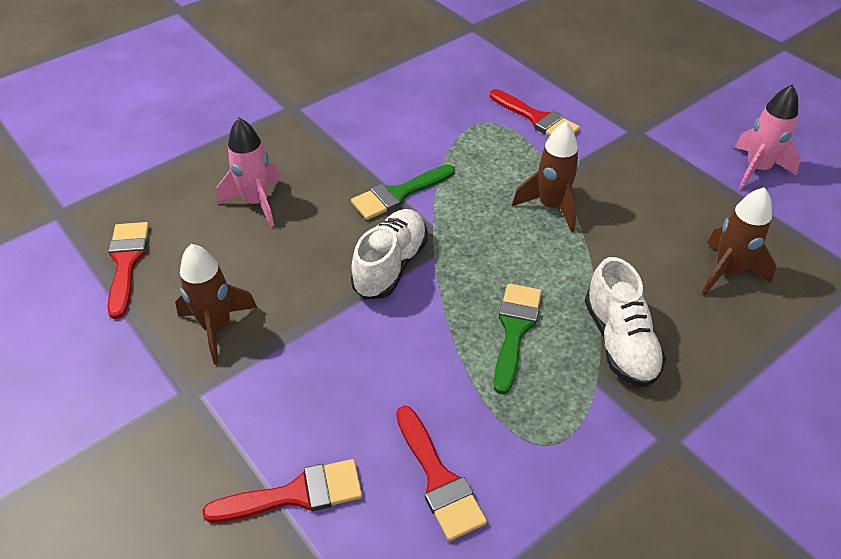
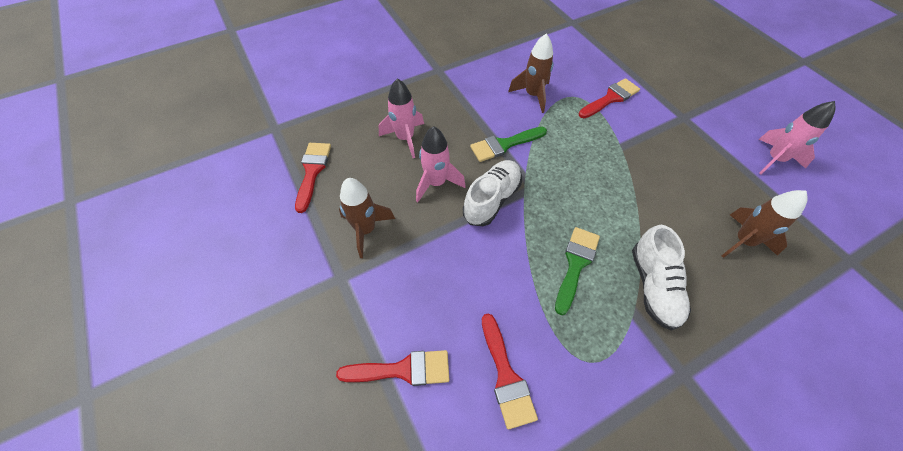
camera: 10 degrees right, 10 degrees up
(309, 254) = (436, 183): none -> pink rocket
(537, 119) = (610, 98): red brush -> red brush turned 90 degrees counterclockwise
(551, 206) = (613, 169): brown rocket -> brown rocket (533, 95)

